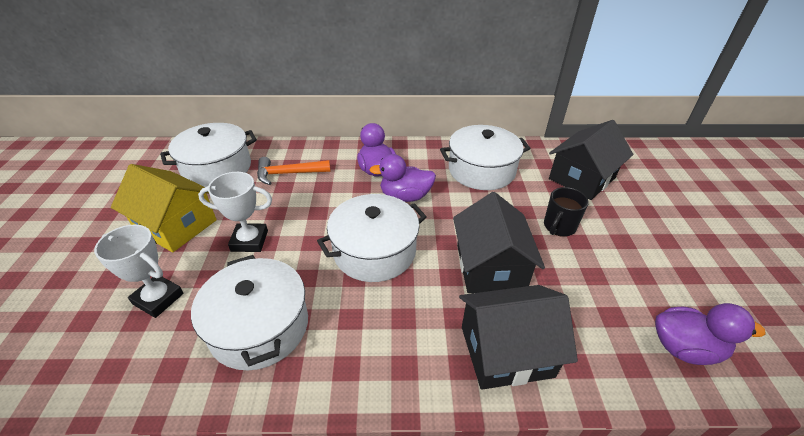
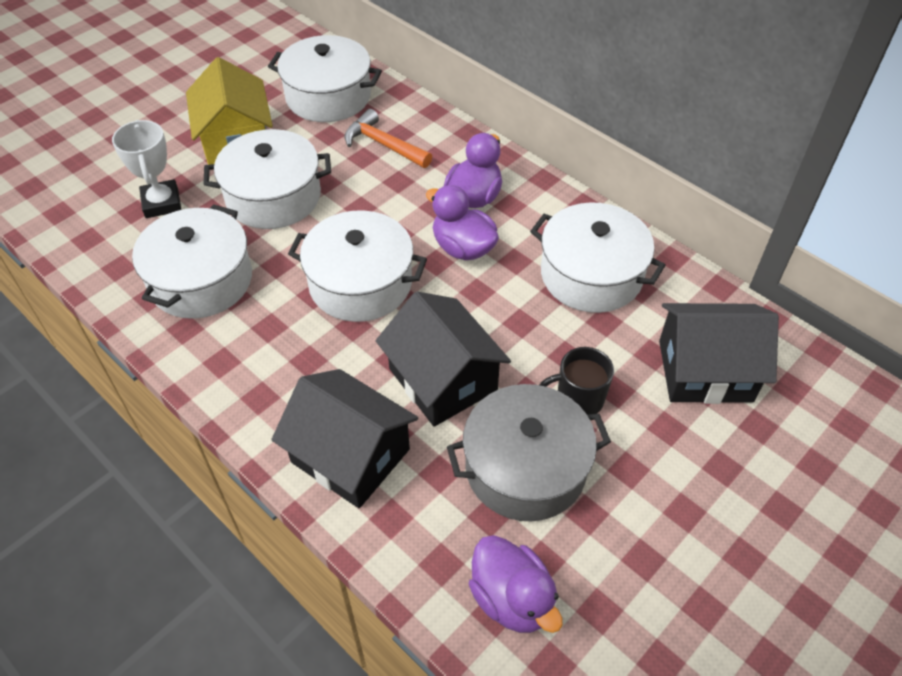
camera: 45 degrees right, 10 degrees up
(249, 241) = (273, 197): white trophy -> white pot
(490, 267) = (443, 380): black house -> black house turned 75 degrees counterclockwise
(589, 277) = (525, 468): none -> grey pot

